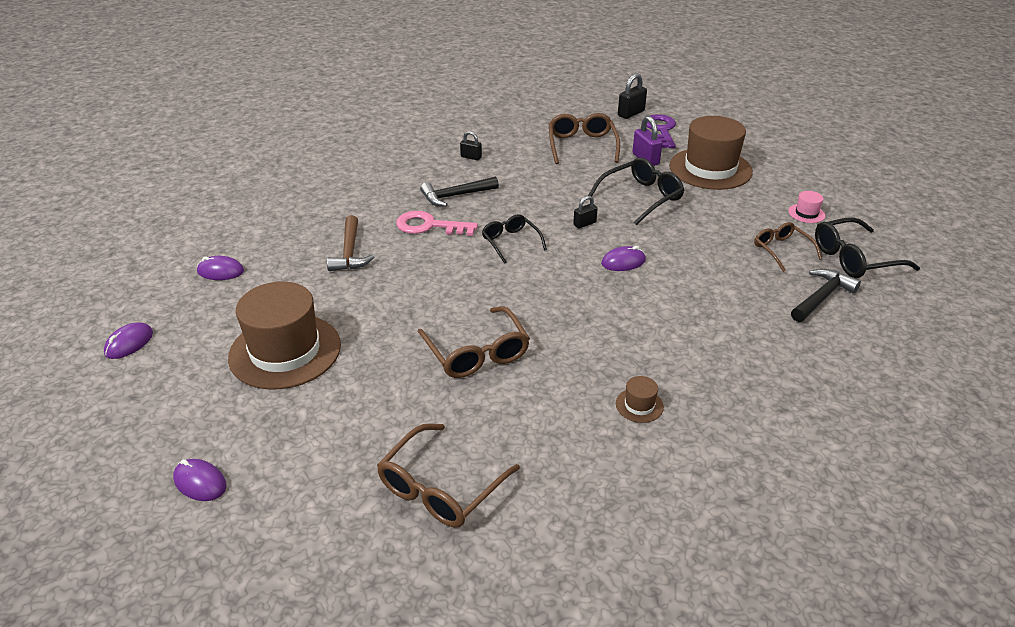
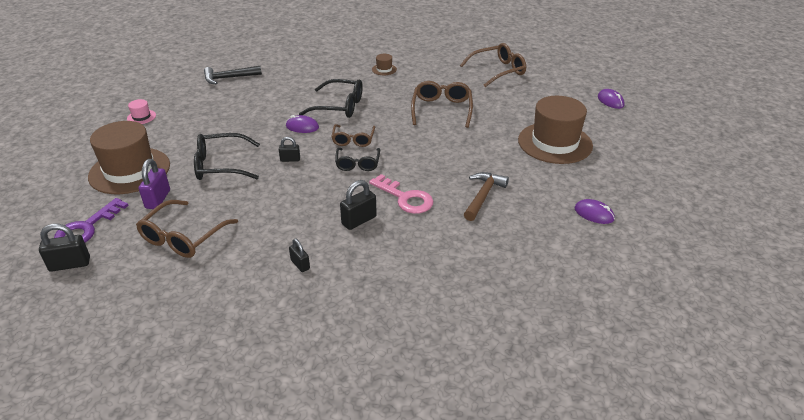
camera: 150 degrees left, 0 degrees up
(129, 343) = (662, 178): purple mouse -> none
(455, 196) = (359, 220): black hammer -> black padlock
(782, 250) = (201, 103): brown glasses -> brown glasses (353, 140)
(854, 258) = (173, 87): black glasses -> black glasses (339, 106)

